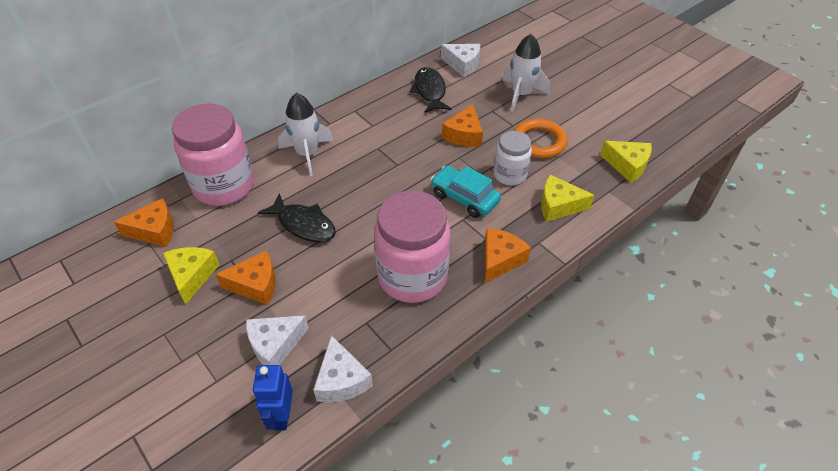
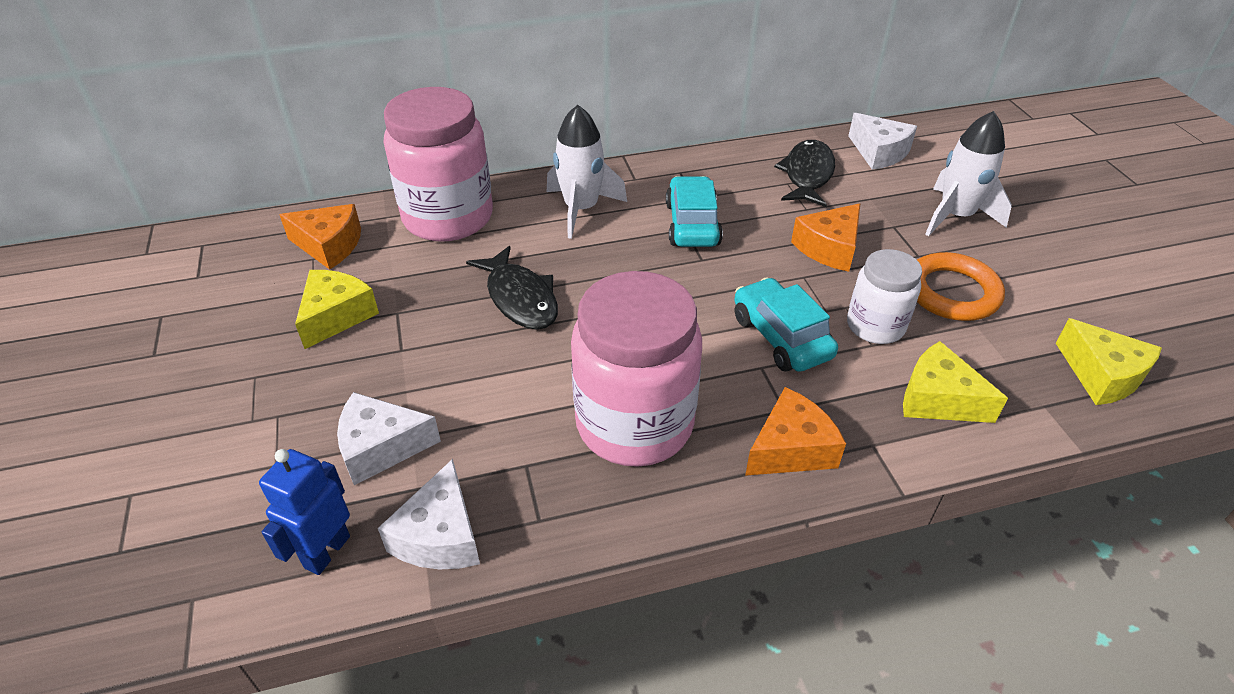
camera: 25 degrees right, 5 degrees down
(255, 285) = (407, 356): orange cheese -> none
(380, 143) = (692, 224): none -> turquoise car

